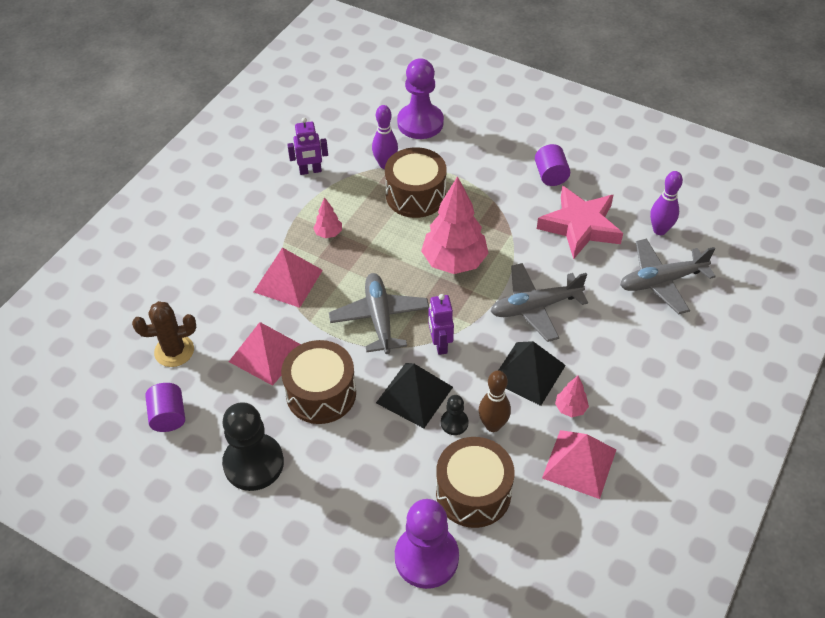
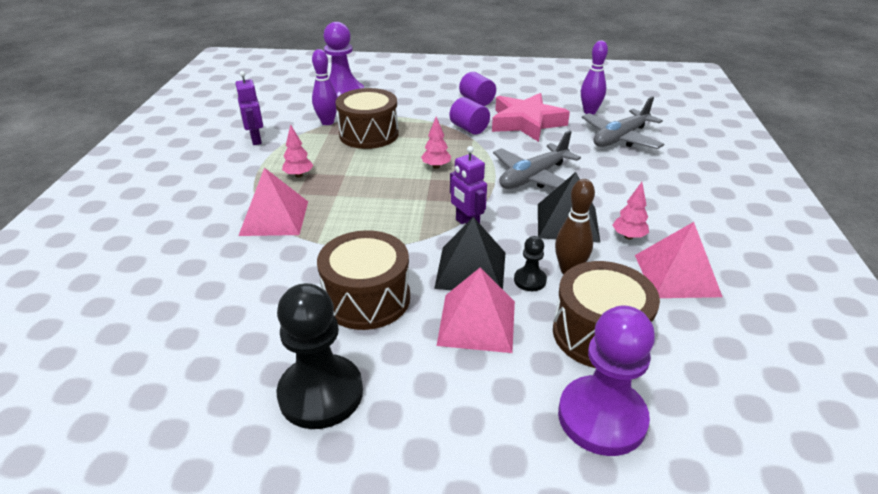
camera: 25 degrees left, 15 degrees down
(168, 416) = (177, 380): purple cylinder -> purple cylinder (469, 128)
(174, 351) = (159, 312): brown cactus -> none
(266, 354) = (281, 282): pink pyramid -> pink pyramid (477, 322)
(310, 171) = (255, 140): purple robot -> purple robot turned 105 degrees clockwise
(380, 318) = (392, 221): grey plane -> none
(454, 262) = (436, 166): pink tree -> pink tree, size x0.45

